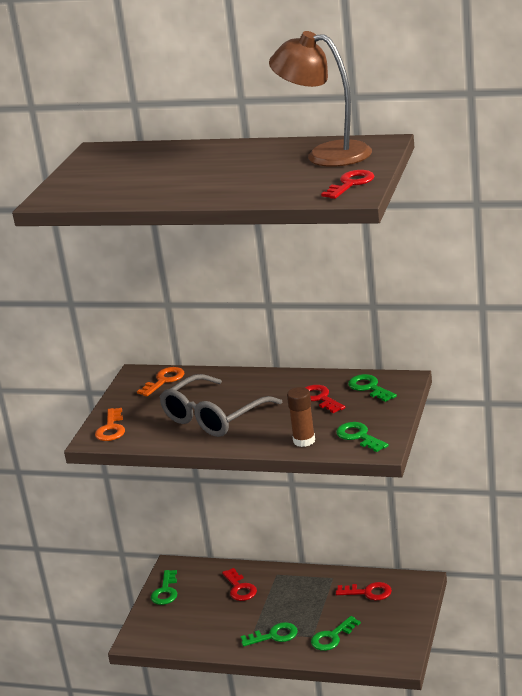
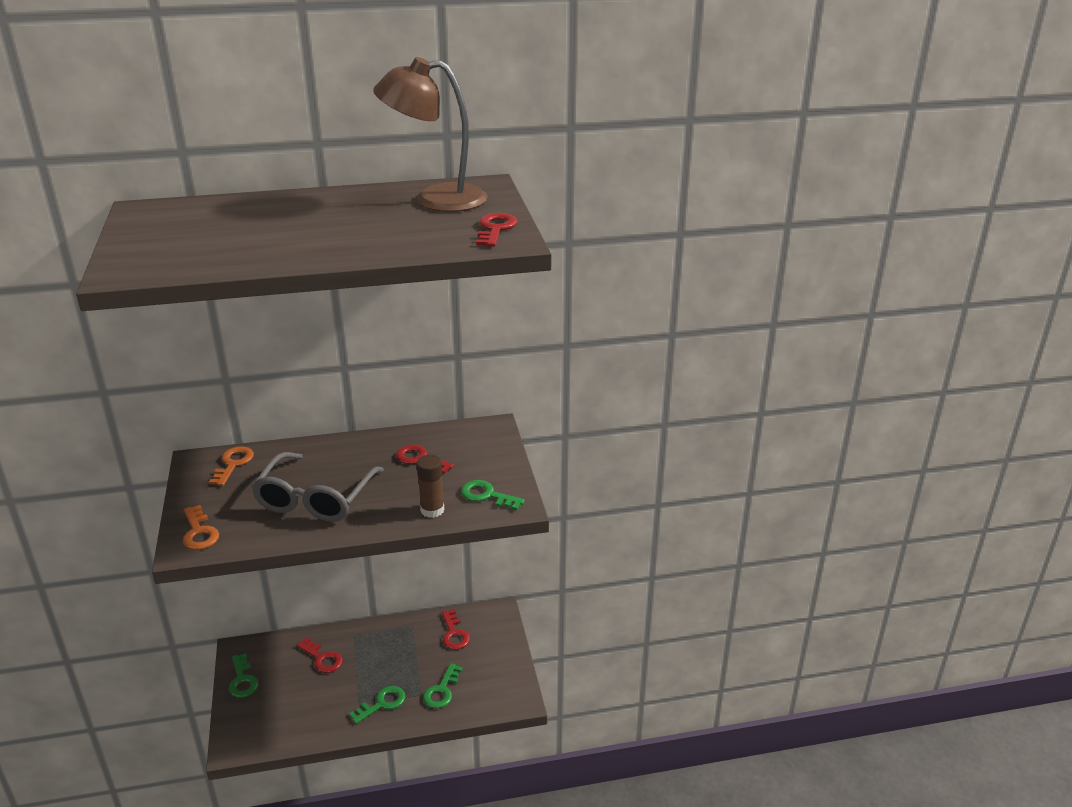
camera: 30 degrees left, 5 degrees up
(368, 592) = (454, 634): red key -> red key turned 90 degrees clockwise
(369, 387) = (464, 440): green key -> none

